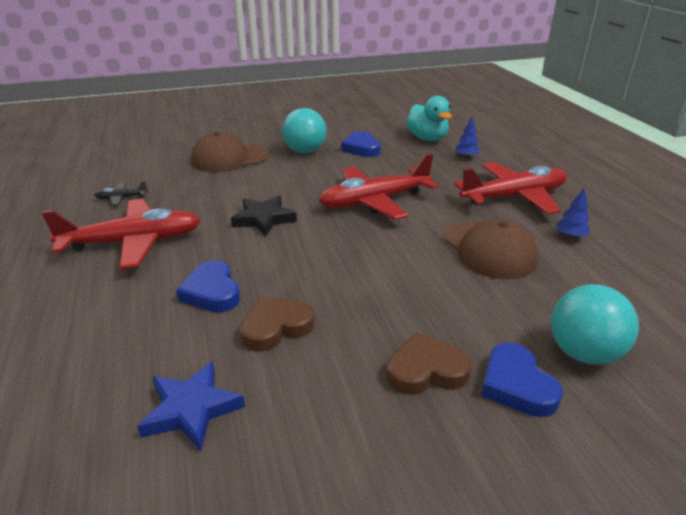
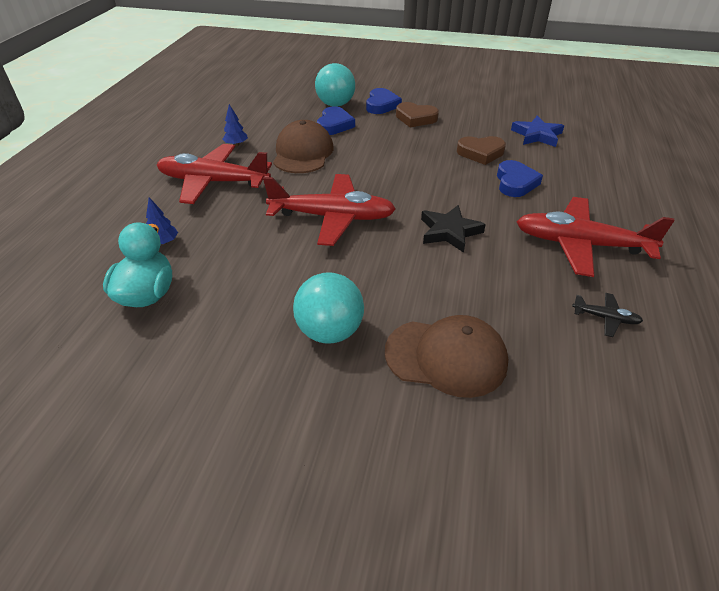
camera: 150 degrees left, 10 degrees up
(361, 148) = (252, 307): blue heart -> blue heart (334, 125)

